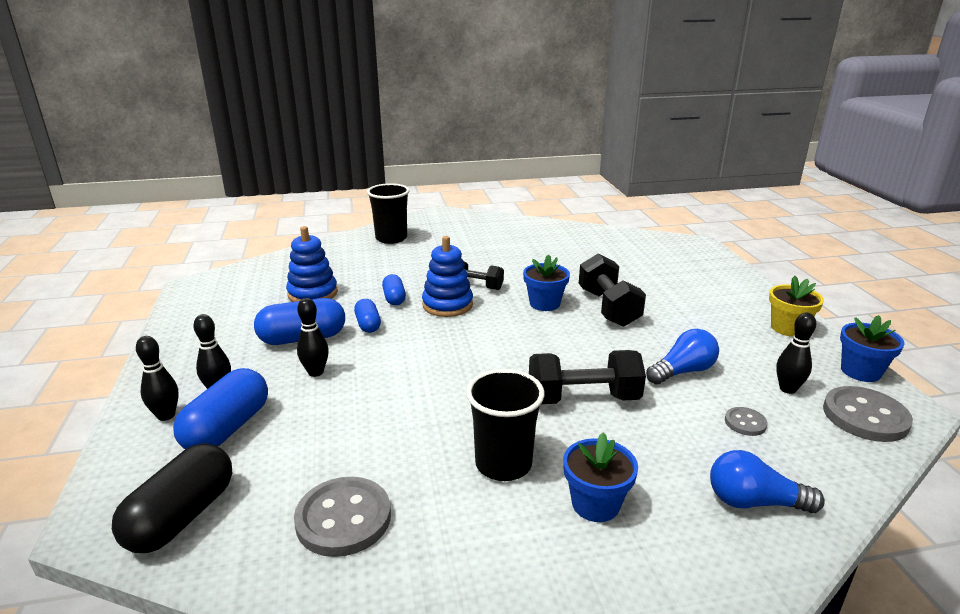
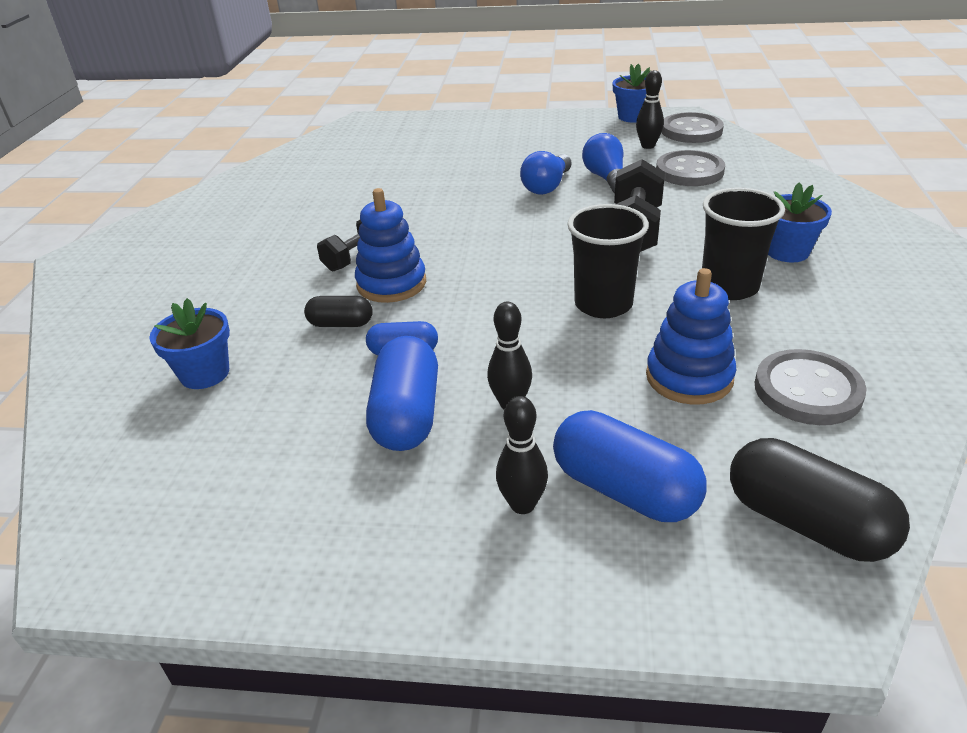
camera: 70 degrees left, 10 degrees up
(166, 415) = (572, 564): black bowling pin -> none
(312, 293) = (261, 402): blue stacking toy -> blue stacking toy (689, 377)
(391, 238) = (124, 311): black cup -> black cup (603, 304)
(394, 298) = (341, 324): blue capsule -> black capsule
(544, 303) = (435, 221): blue flower pot -> blue flower pot (205, 373)
(608, 308) = (469, 189): black dumbbell -> none
(745, 423) = (689, 171): grey button -> grey button, size x1.97
(754, 502) = (786, 191): blue light bulb -> blue light bulb (547, 186)
(788, 328) = (556, 123): yellow flower pot -> none

